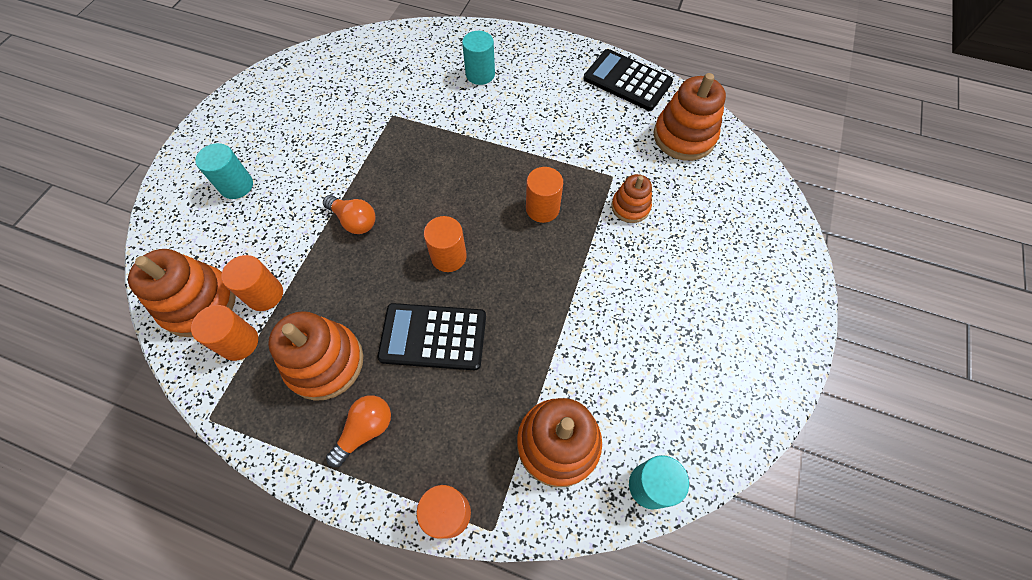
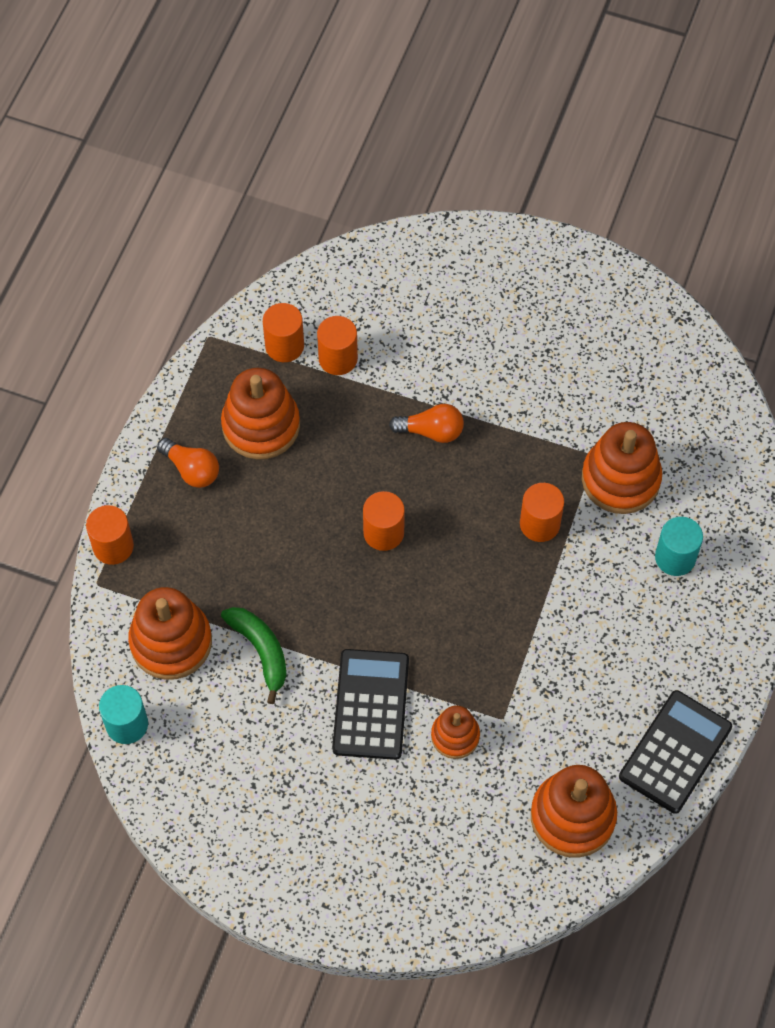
camera: 90 degrees right, 0 degrees up
(199, 303) = (328, 301): orange stacking toy -> orange stacking toy (620, 479)
(236, 186) = (478, 304): turquoise cylinder -> none
(354, 221) = (431, 431): orange light bulb -> orange light bulb turned 120 degrees counterclockwise
(433, 337) = (286, 523): black calculator -> black calculator (371, 704)
(542, 208) = (451, 633): orange cylinder -> orange cylinder (539, 524)
(564, 356) = (261, 651): none -> green banana

